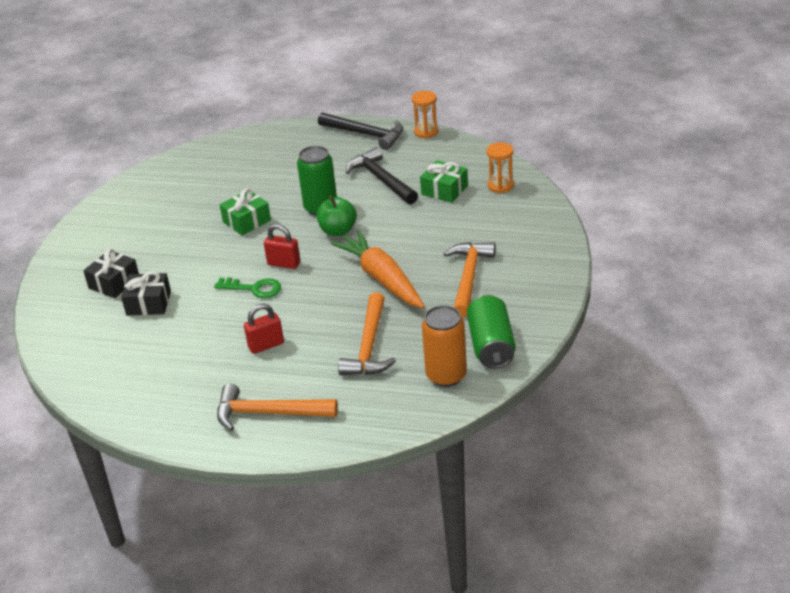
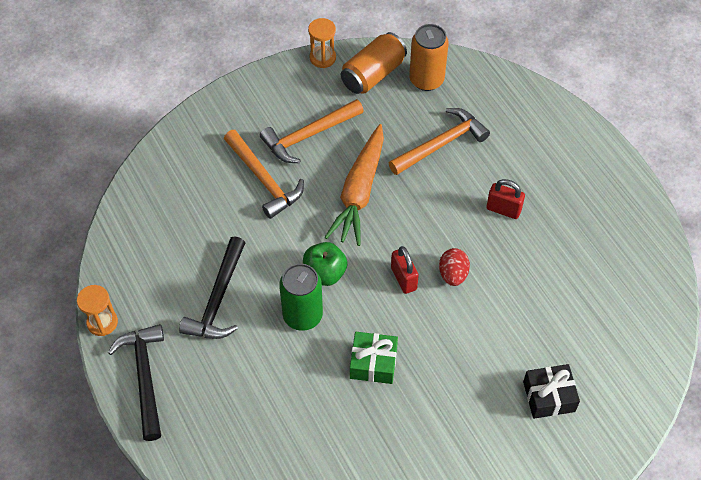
camera: 135 degrees left, 20 degrees up
(148, 303) = (543, 340): black gift -> none
(254, 288) = (453, 274): green key -> red egg
(269, 413) = (560, 152): orange hammer -> orange hammer (264, 179)
(444, 190) = (197, 234): green gift -> none
(491, 345) = (373, 74): green can -> orange can
(500, 186) = (158, 196): orange hourglass -> orange hourglass (322, 58)

